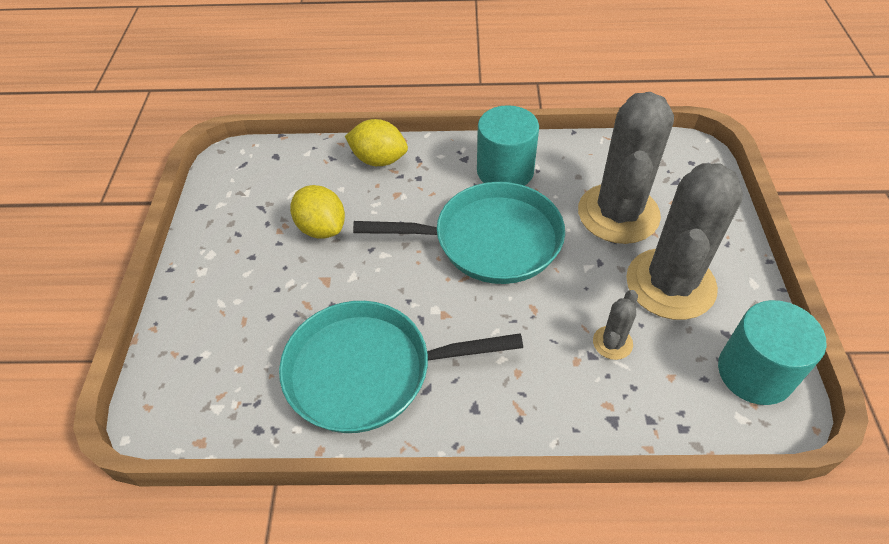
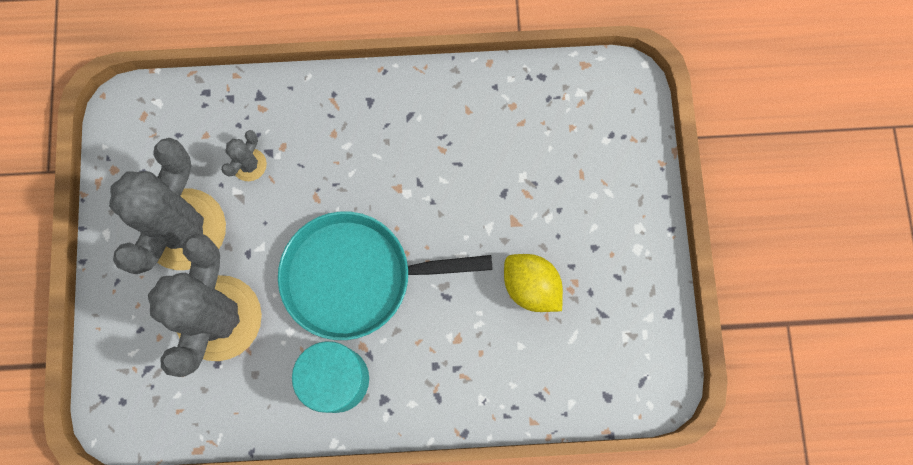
camera: 175 degrees right, 25 degrees up
(366, 371) = (461, 129): turquoise pan -> none
(379, 160) = (483, 393): yellow lemon -> none
(754, 372) = (135, 141): turquoise cylinder -> none

